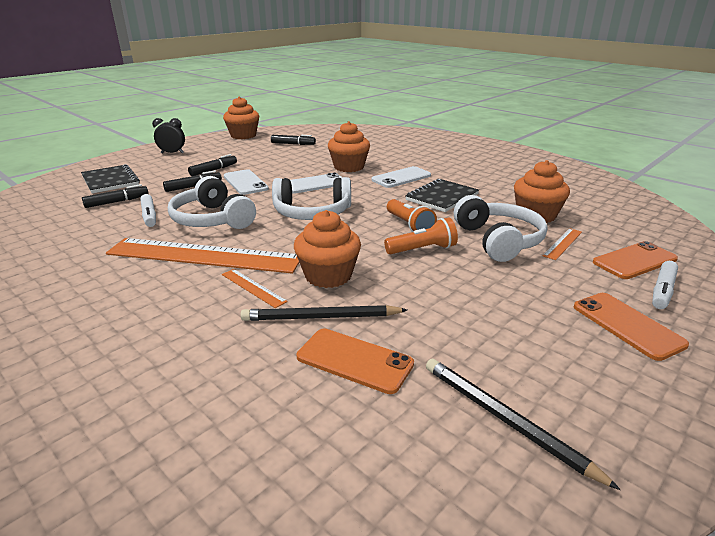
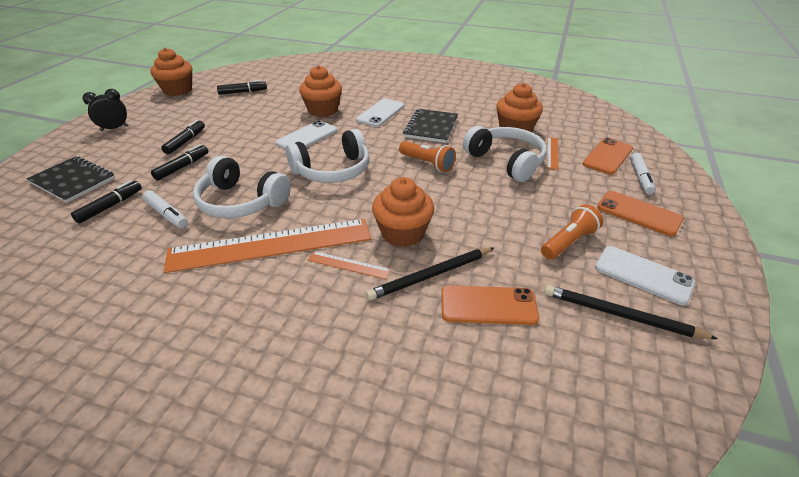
camera: 25 degrees left, 10 degrees up
(245, 182) = (235, 150): white phone -> white phone (643, 275)
(422, 249) = (457, 185): orange flashlight -> orange flashlight (568, 242)

